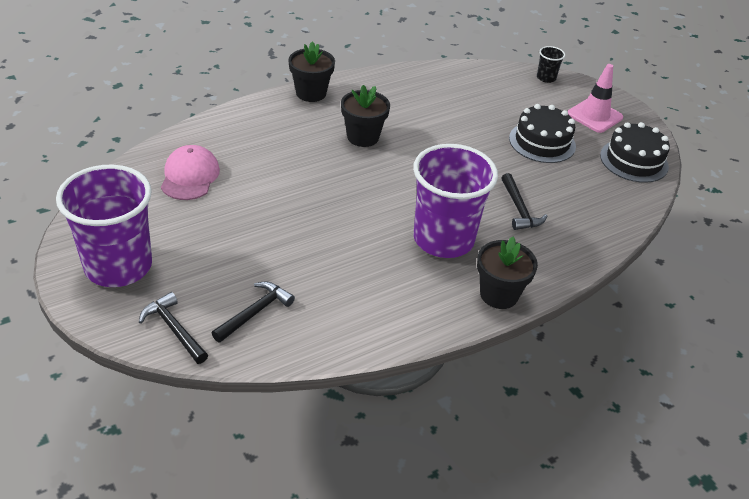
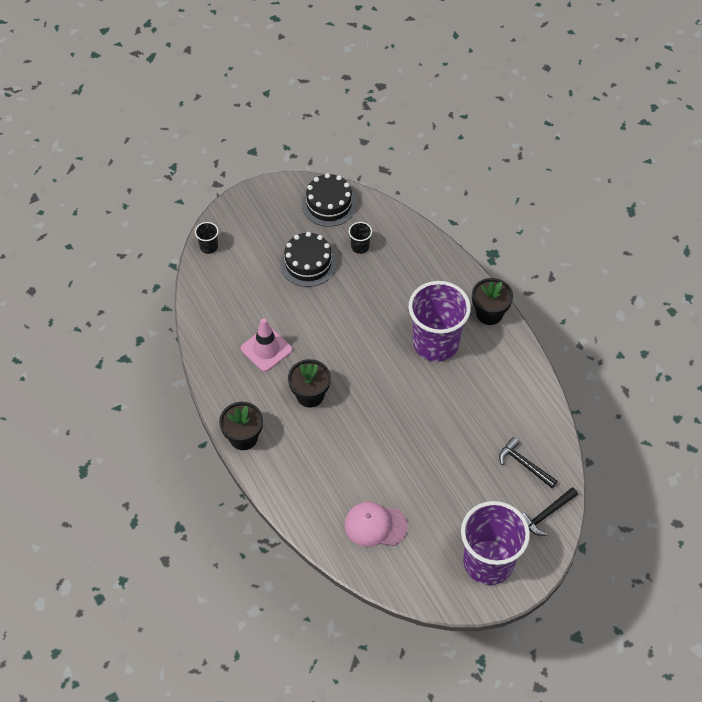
camera: 85 degrees left, 15 degrees up
(519, 209) = (396, 290): black hammer -> none
(578, 182) = (360, 247): none -> black cup
(594, 116) = (267, 220): pink traffic cone -> pink traffic cone (266, 349)

